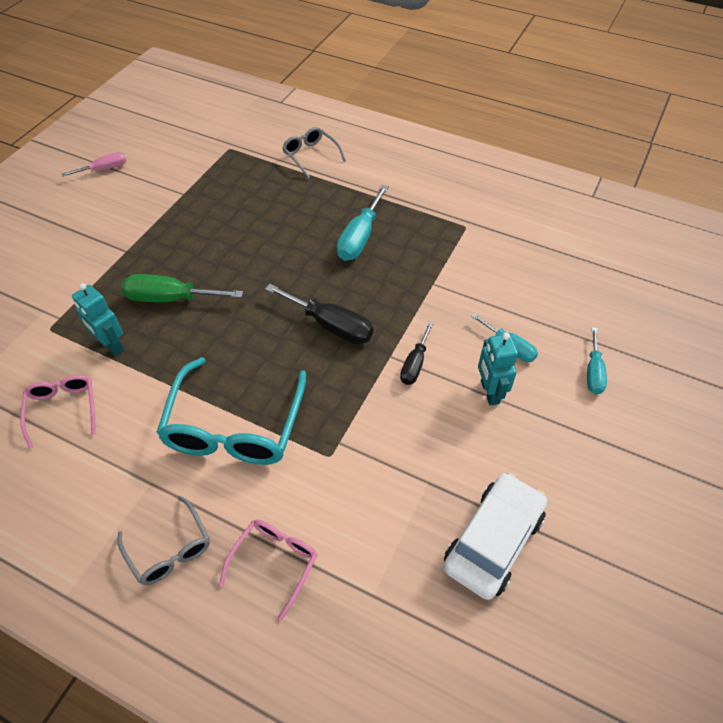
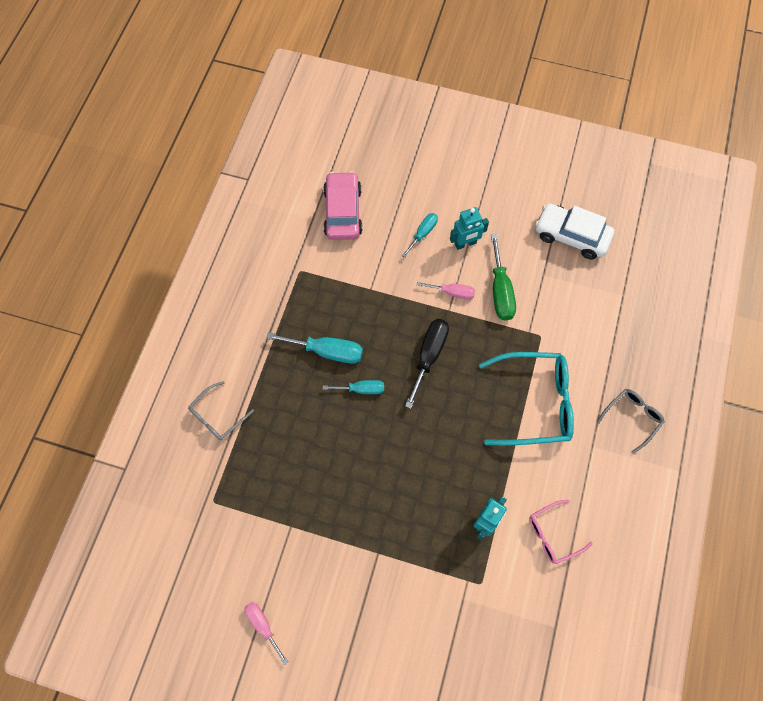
camera: 100 degrees left, 15 degrees up
(170, 298) = (427, 491): green screwdriver -> green screwdriver (500, 291)
(275, 562) = (621, 353): pink glasses -> none
(415, 364) = (452, 292): black screwdriver -> pink screwdriver
(545, 271) = (343, 212): none -> pink car
(593, 372) = (434, 183): turquoise screwdriver -> turquoise screwdriver (361, 389)

